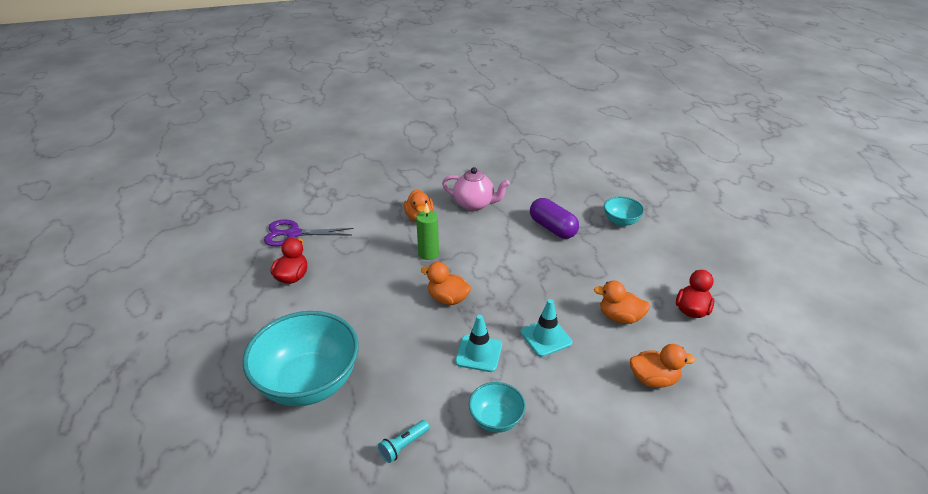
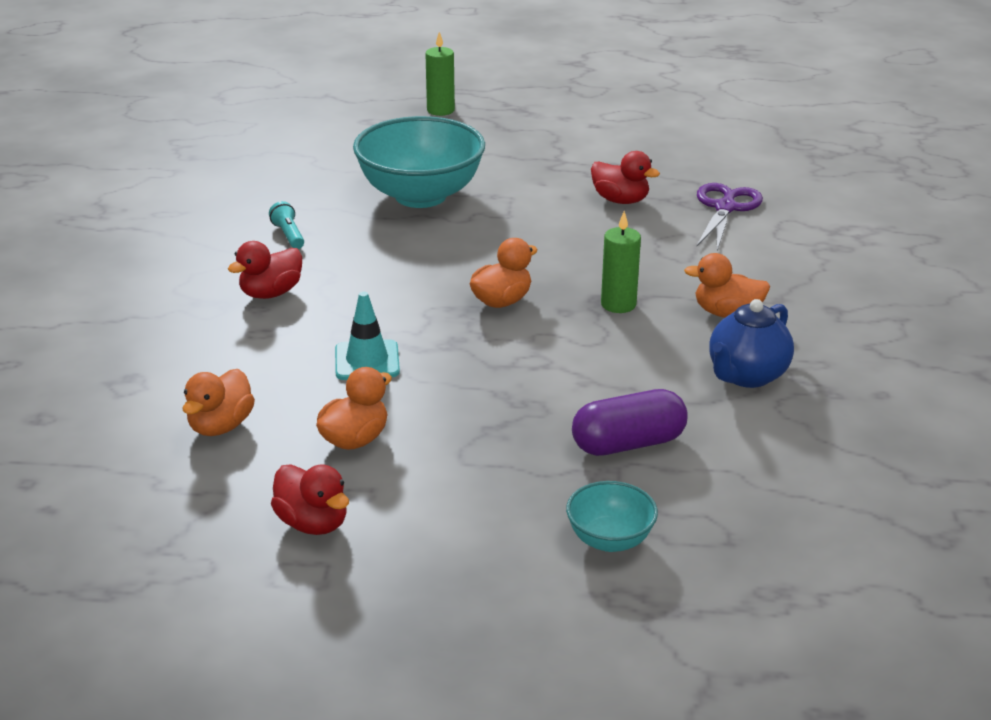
camera: 110 degrees right, 5 degrees down
(118, 425) = (440, 110): none -> green candle
(474, 204) = (746, 376): pink teapot -> blue teapot
(479, 353) = (380, 303): turquoise traffic cone -> none
(496, 419) = (271, 293): turquoise bowl -> red duck

